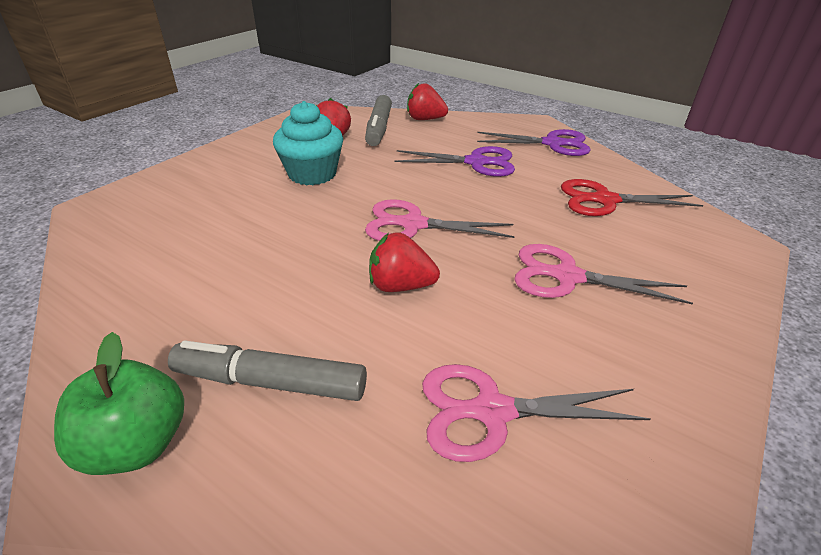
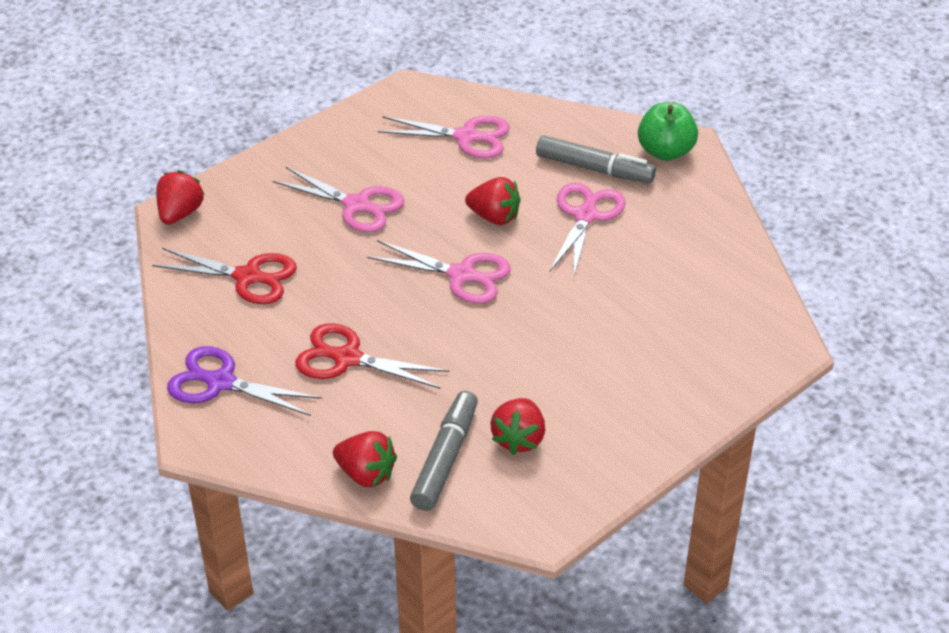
camera: 165 degrees left, 5 degrees up
(285, 304) = (585, 216): none -> pink scissors
(312, 174) = (553, 366): turquoise cupcake -> none
(476, 162) = (347, 358): purple scissors -> red scissors
(733, 242) = (180, 213): none -> red strawberry

